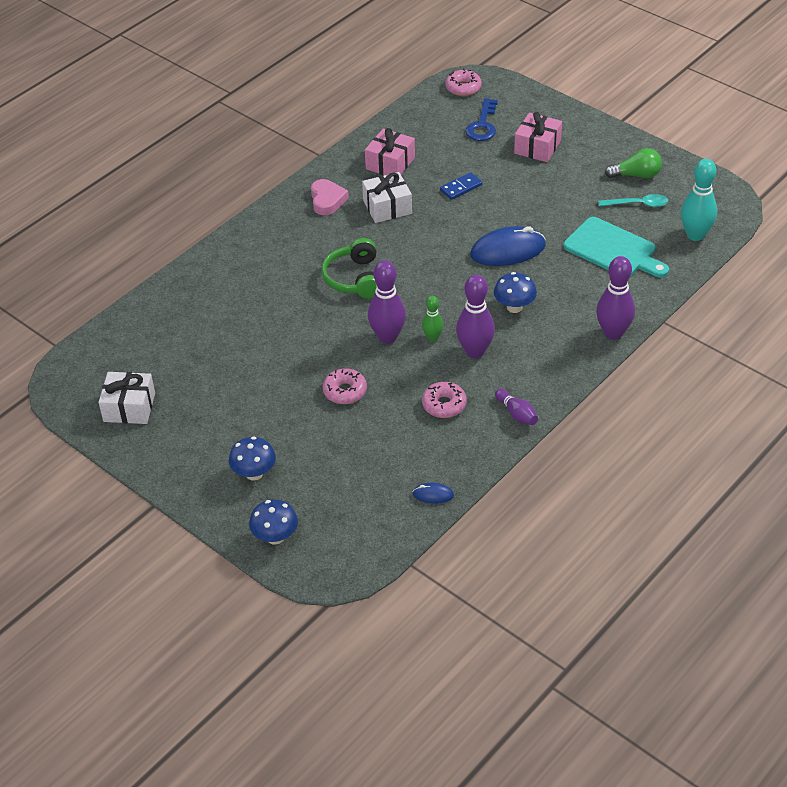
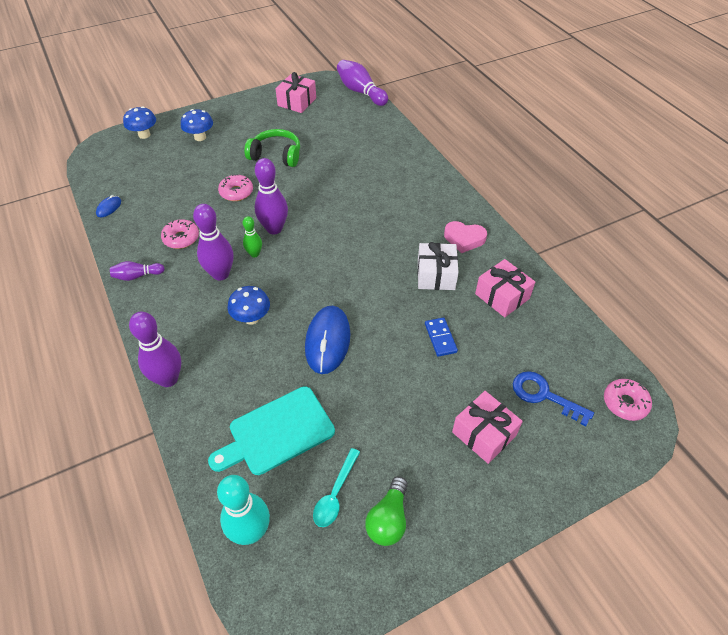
camera: 110 degrees right, 5 degrees up
(80, 352) = (360, 92): none -> purple bowling pin
(129, 407) = (297, 102): white gift -> pink gift
(354, 279) = (353, 229): green headphones -> green headphones (276, 155)

